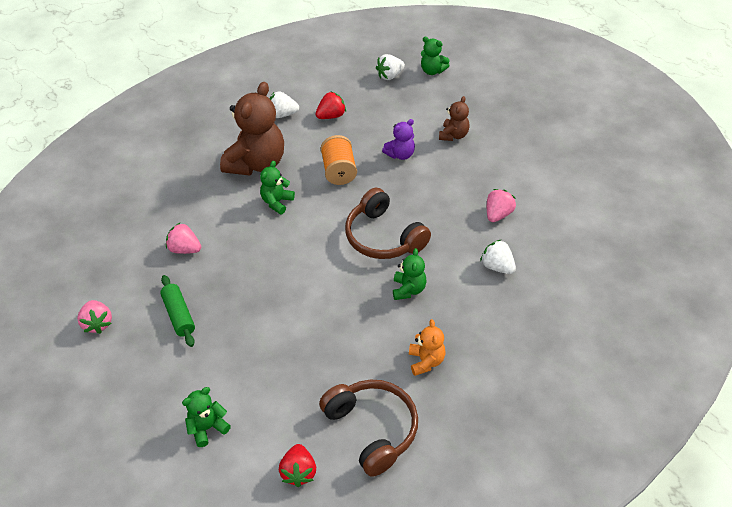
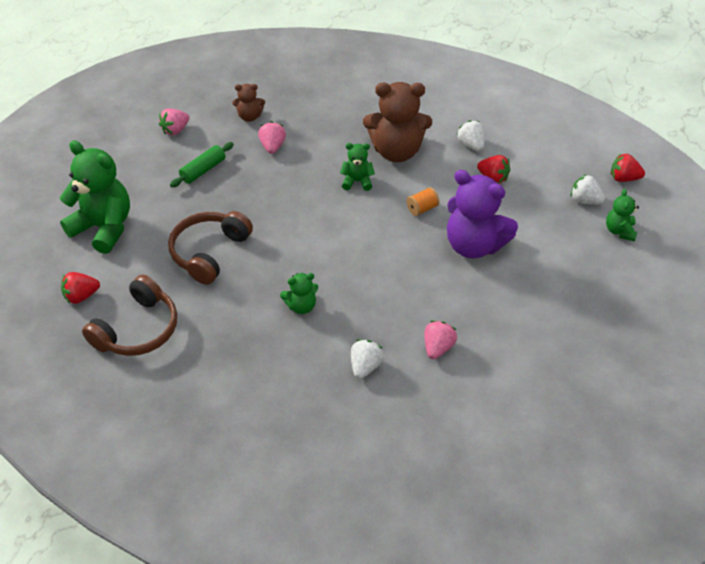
camera: 65 degrees right, 0 degrees up
(207, 428) = (104, 228): green teddy bear -> green teddy bear, size x2.02
(339, 171) = (422, 208): orange spool -> orange spool, size x0.64
(379, 47) = (623, 178): none -> red strawberry
(383, 237) = (356, 268): brown headphones -> brown headphones (209, 252)
(400, 154) = (474, 245): purple teddy bear -> purple teddy bear, size x2.02
(426, 361) = (224, 344): orange teddy bear -> none
(453, 135) = (531, 278): brown teddy bear -> brown teddy bear (249, 116)
(498, 214) = (438, 347): pink strawberry -> pink strawberry turned 75 degrees counterclockwise

